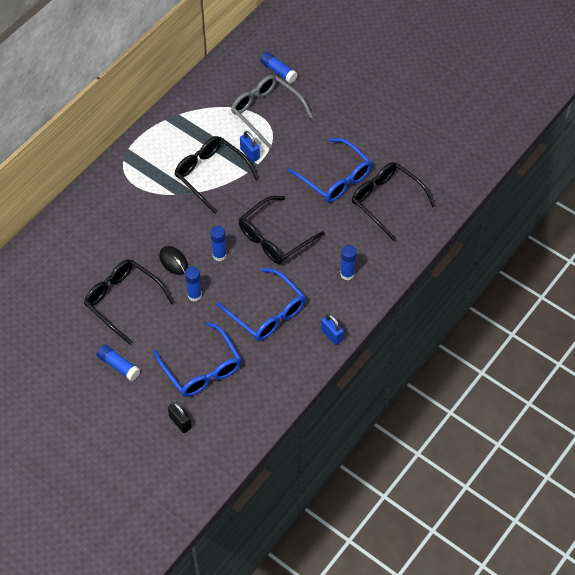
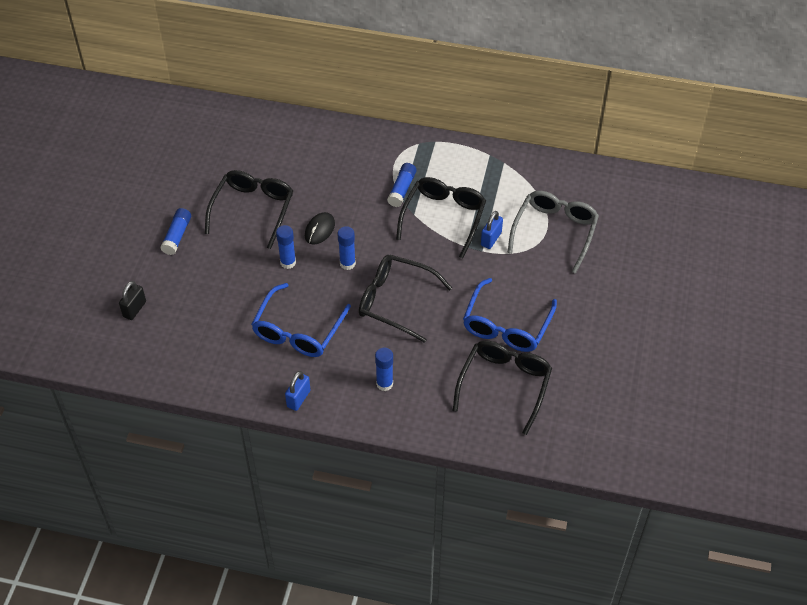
camera: 65 degrees right, 5 degrees down
(201, 368) = (204, 302): blue glasses -> none
(278, 71) = (617, 221): blue glue stick -> blue glue stick (402, 189)

